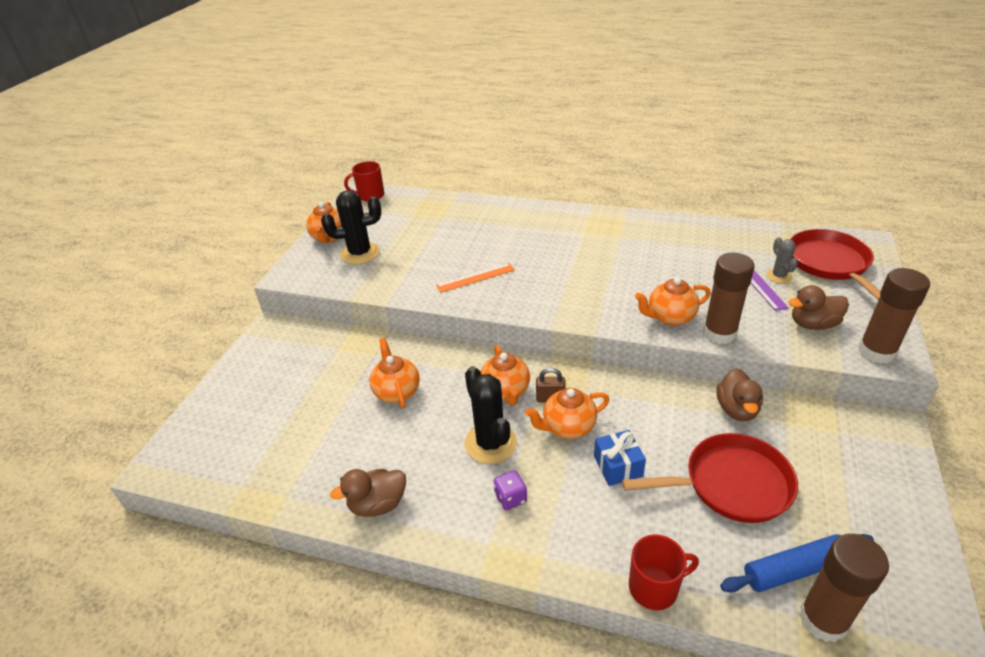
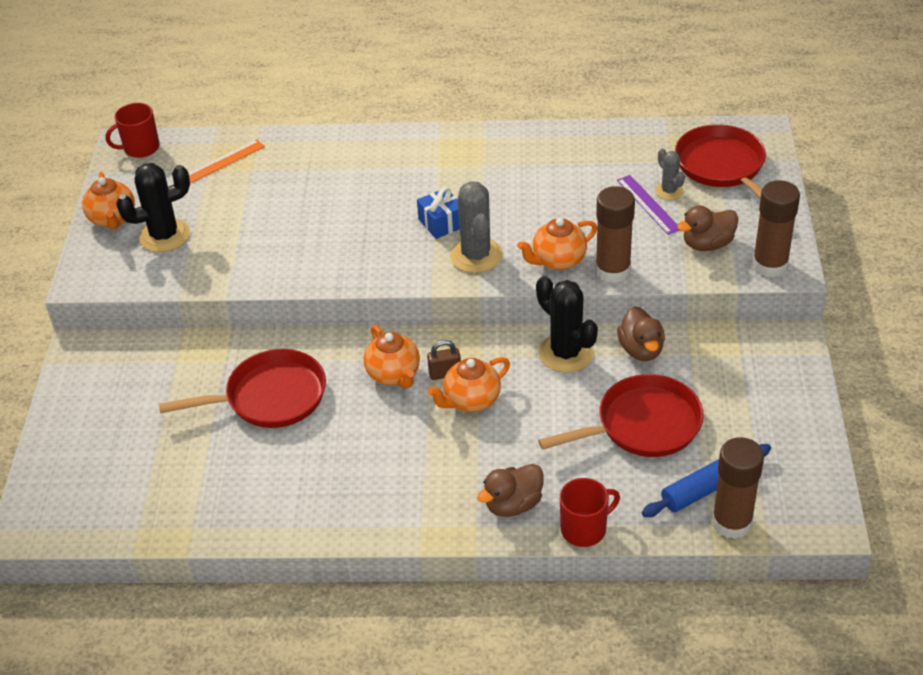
camera: 15 degrees left, 5 degrees up
(378, 504) = (295, 514): brown duck -> brown duck (513, 504)
(397, 391) = (269, 397): orange teapot -> red pan
(475, 277) = (323, 246): orange ruler -> orange ruler (222, 162)
(490, 443) = (393, 432): black cactus -> black cactus (566, 353)
(510, 498) = (430, 481): purple dice -> none
(598, 303) = (476, 255): none -> grey cactus
(618, 466) = (531, 429): blue gift -> blue gift (441, 223)

